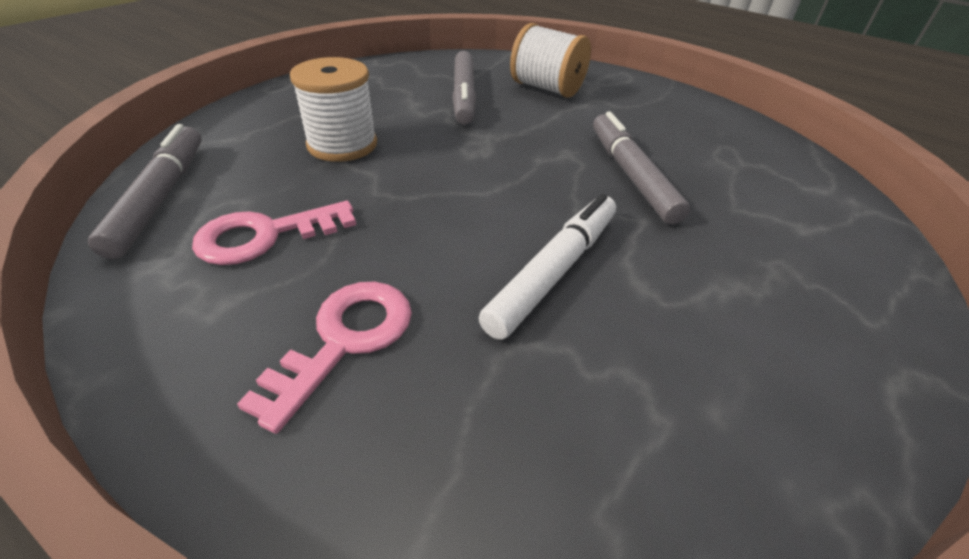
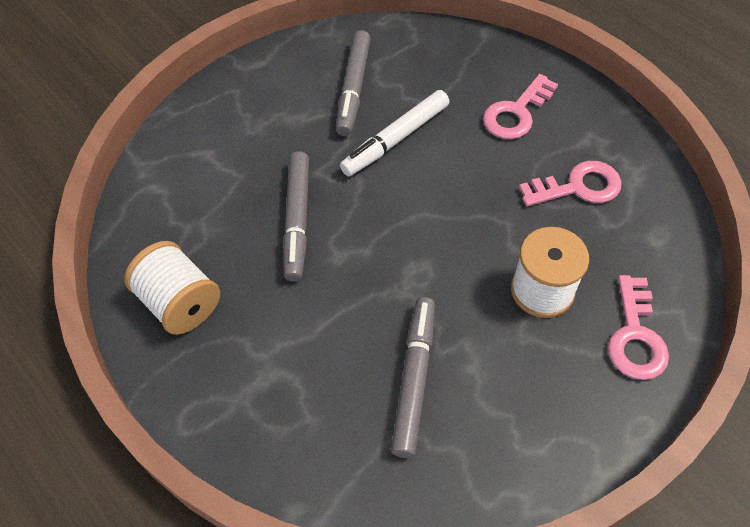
camera: 165 degrees left, 15 degrees up
(161, 197) = (667, 233): grey marker -> grey marker (353, 89)
(254, 124) = (635, 336): none -> pink key
(547, 88) = (308, 389): white spool -> white spool (180, 303)

